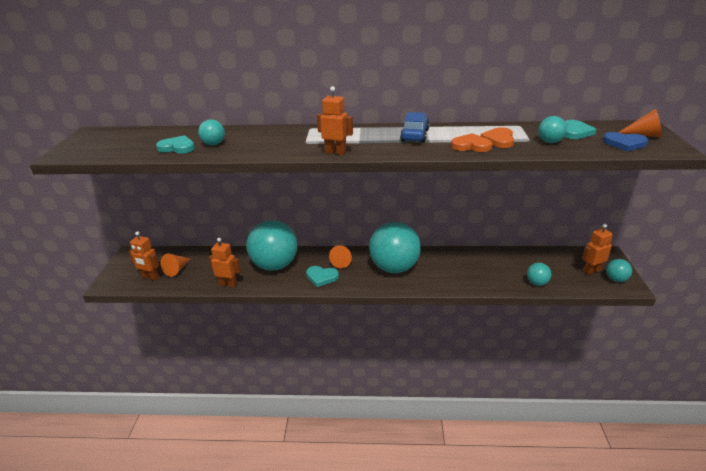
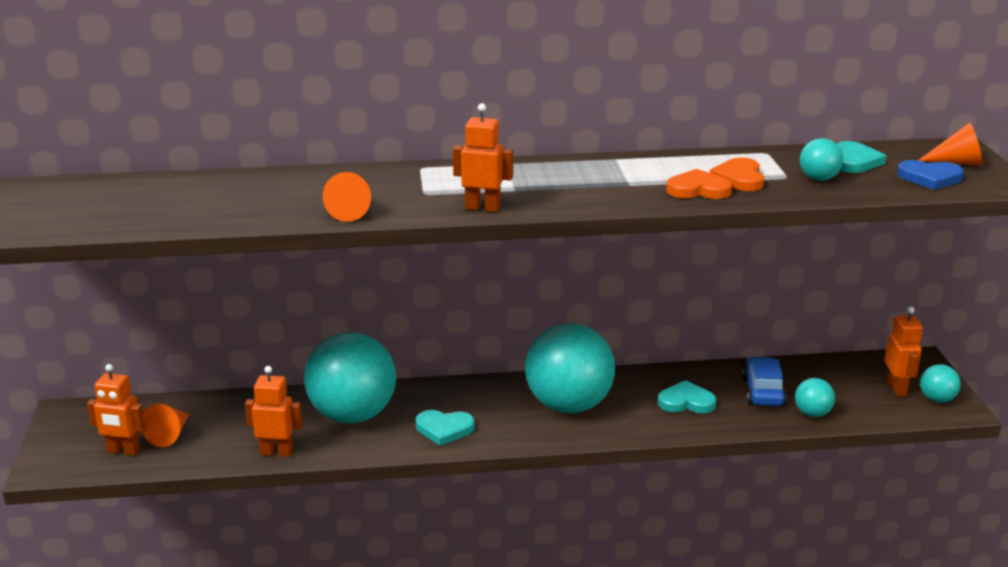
camera: 10 degrees left, 5 degrees down
(177, 147) = (203, 210): turquoise heart -> turquoise heart (686, 402)
(213, 144) = (265, 202): turquoise ball -> none
(342, 261) = (474, 400): orange cone -> orange cone (351, 211)
(414, 135) = (602, 175): blue car -> blue car (762, 391)
(591, 271) = (897, 388): orange robot -> orange robot turned 120 degrees clockwise

